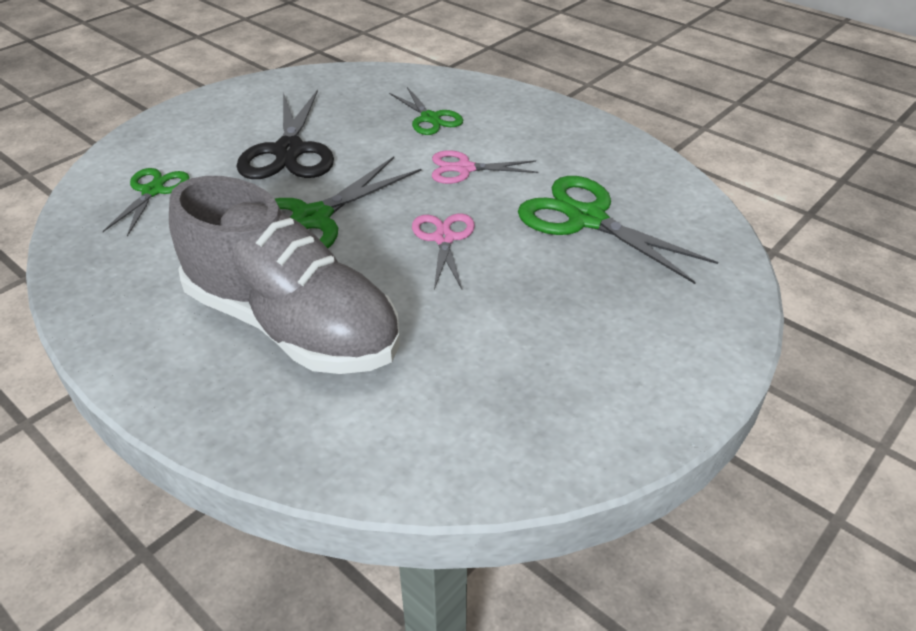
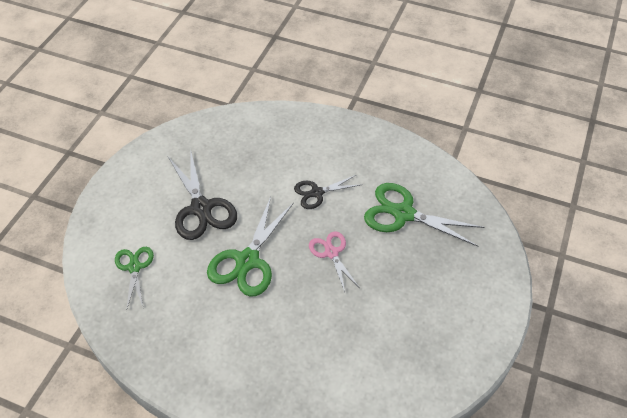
camera: 20 degrees left, 10 degrees up
(293, 324) = (280, 341): grey shoe -> none
(430, 118) = (275, 154): green scissors -> none
(464, 169) = (316, 193): pink scissors -> black scissors

